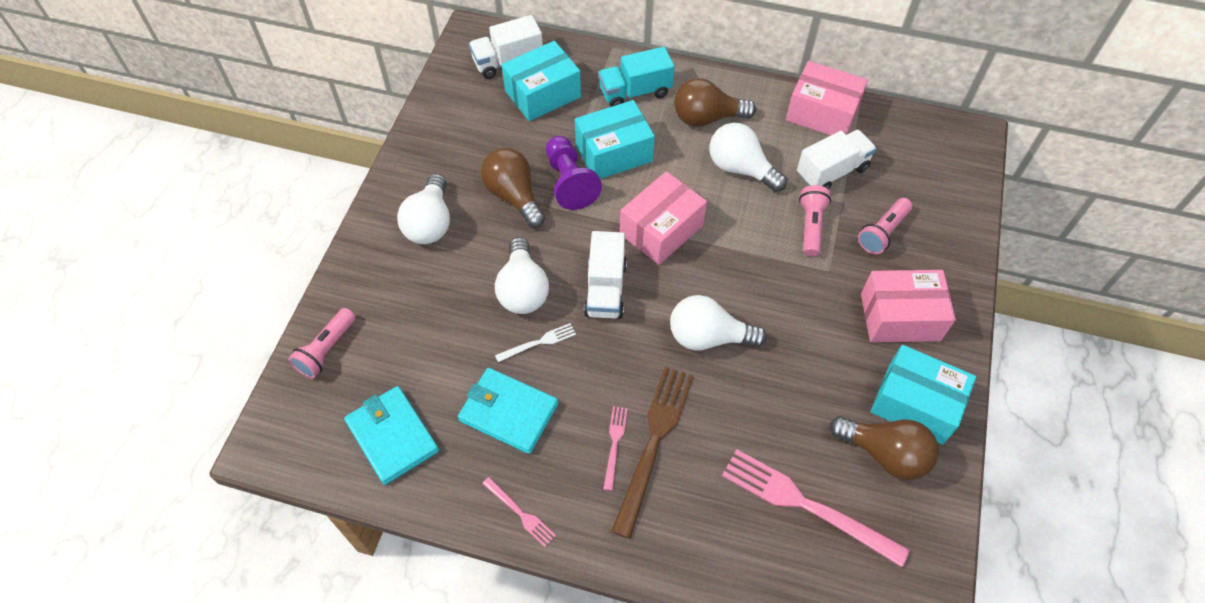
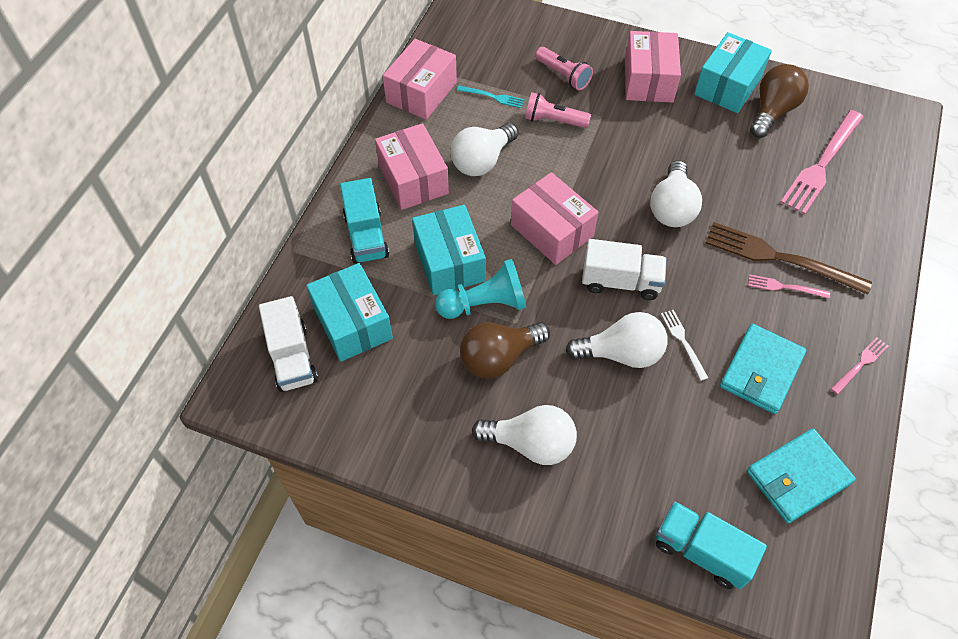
camera: 85 degrees left, 0 degrees up
(326, 350) = (701, 551): pink flashlight -> turquoise truck
(569, 182) = (485, 304): purple pawn -> turquoise pawn
(706, 118) = (413, 179): brown light bulb -> pink box
(832, 172) = (493, 97): white truck -> turquoise fork

